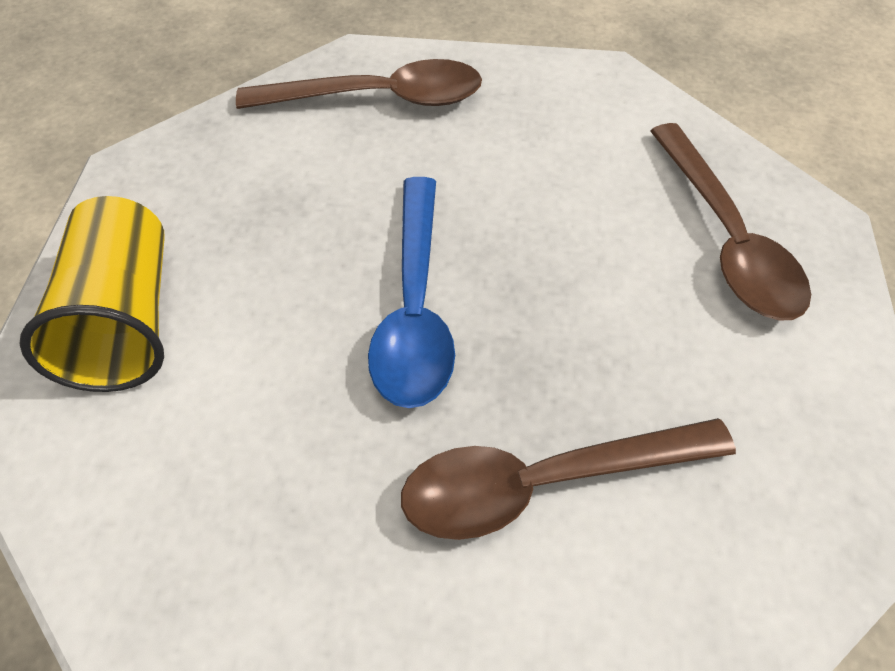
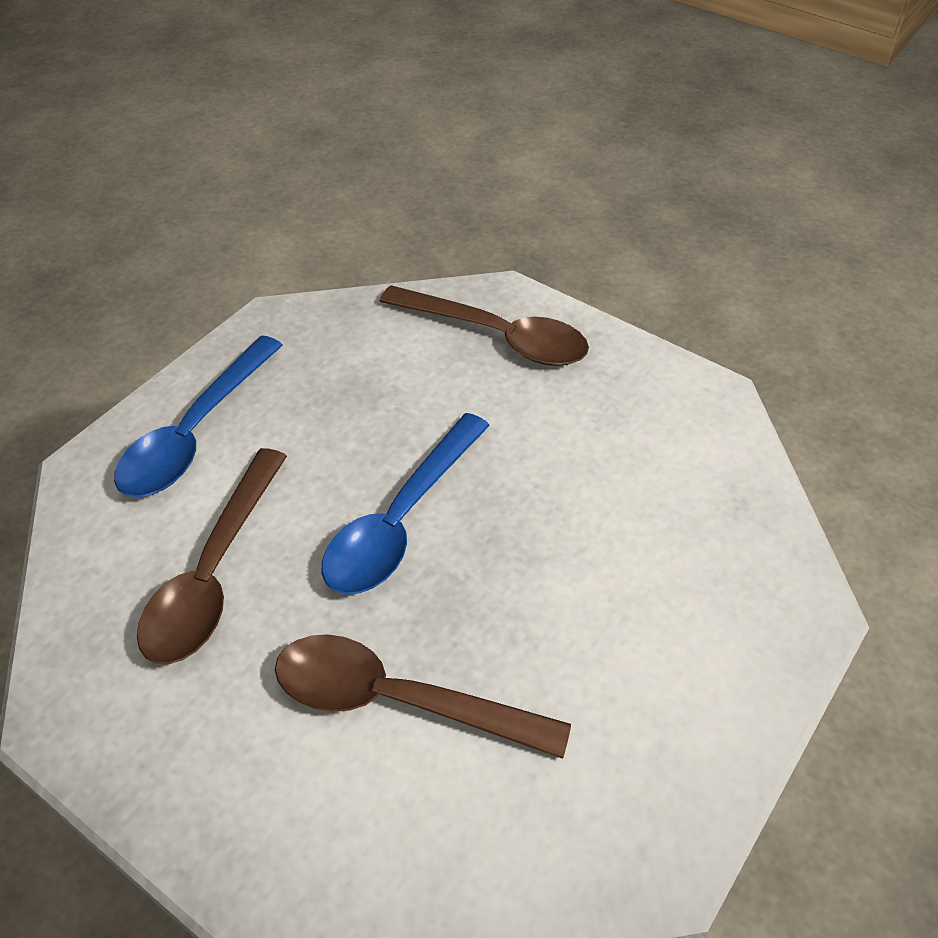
camera: 30 degrees right, 5 degrees down
(124, 321) = (195, 433): yellow cup -> blue spoon
(727, 240) = (705, 585): brown spoon -> brown spoon (213, 574)

